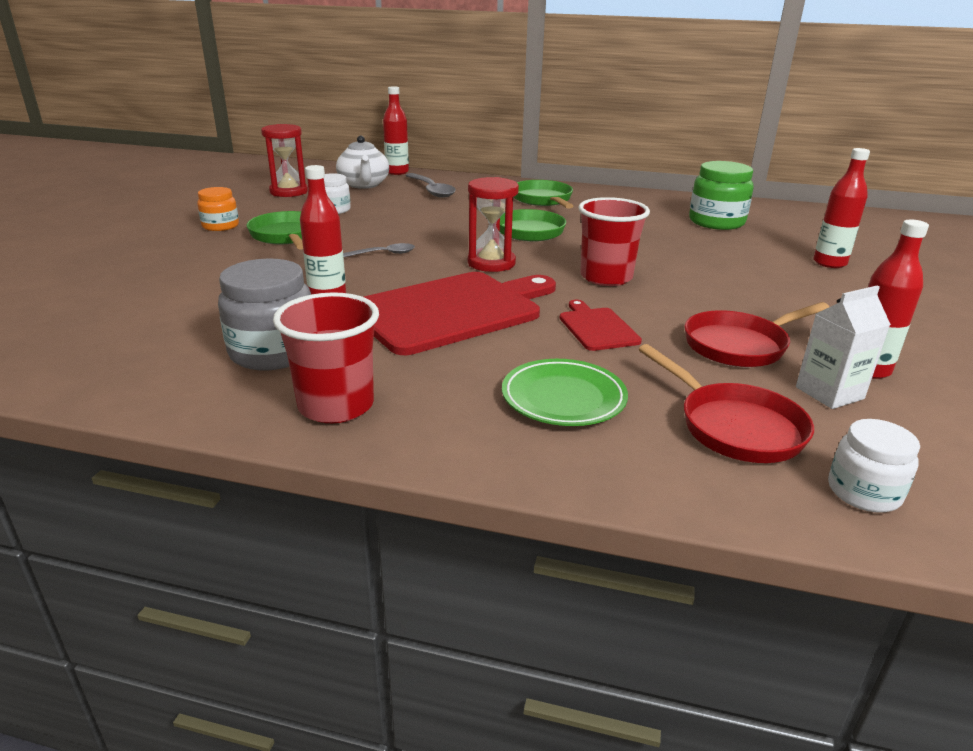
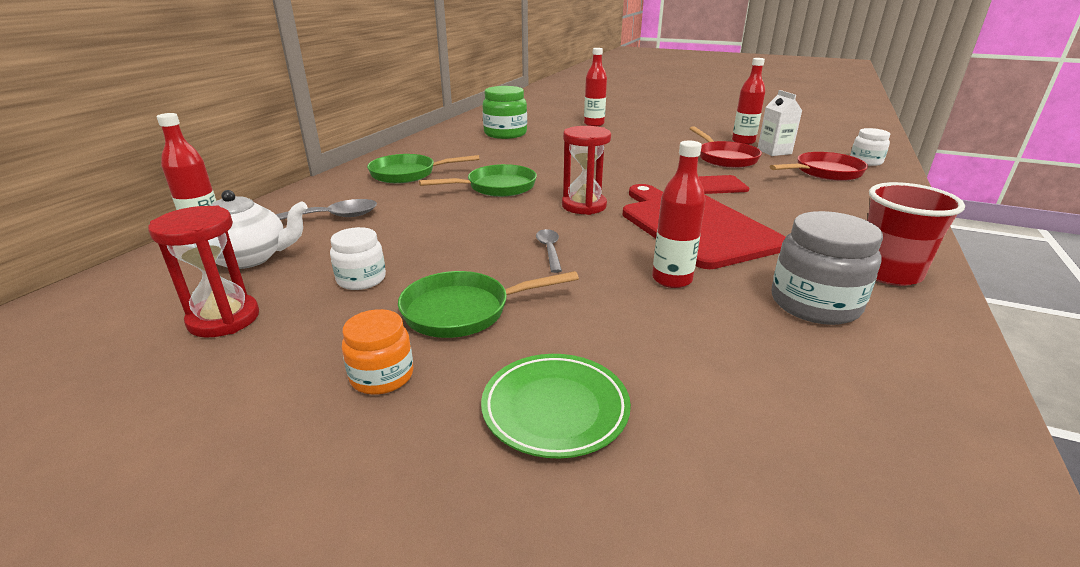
camera: 80 degrees left, 0 degrees up
(563, 398) = (821, 203): green plate -> green plate (555, 409)
(606, 277) = (618, 174): red cup -> none

